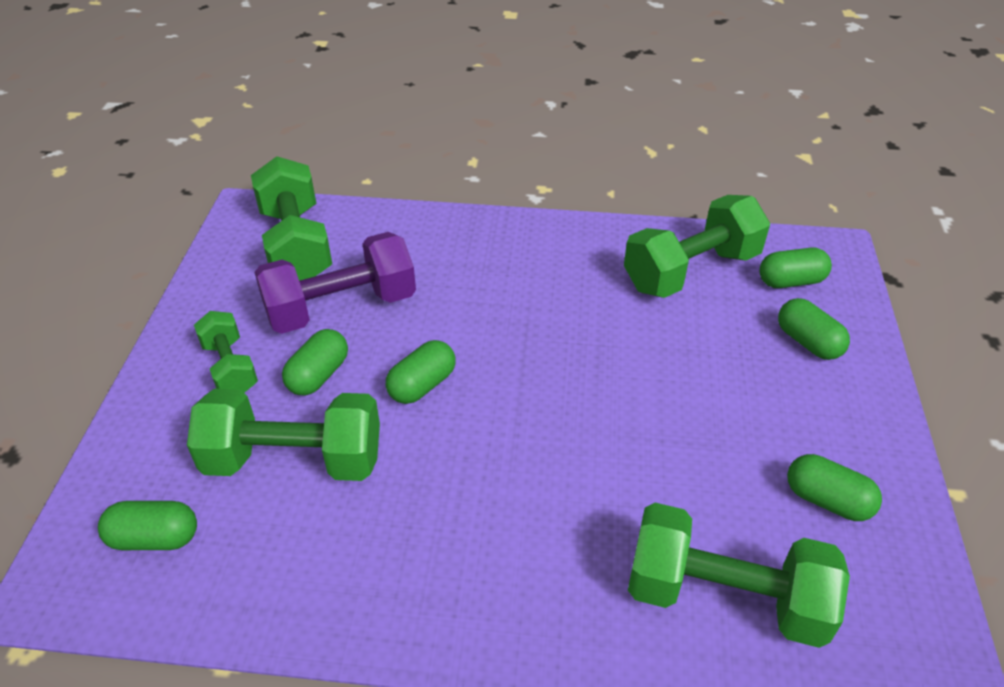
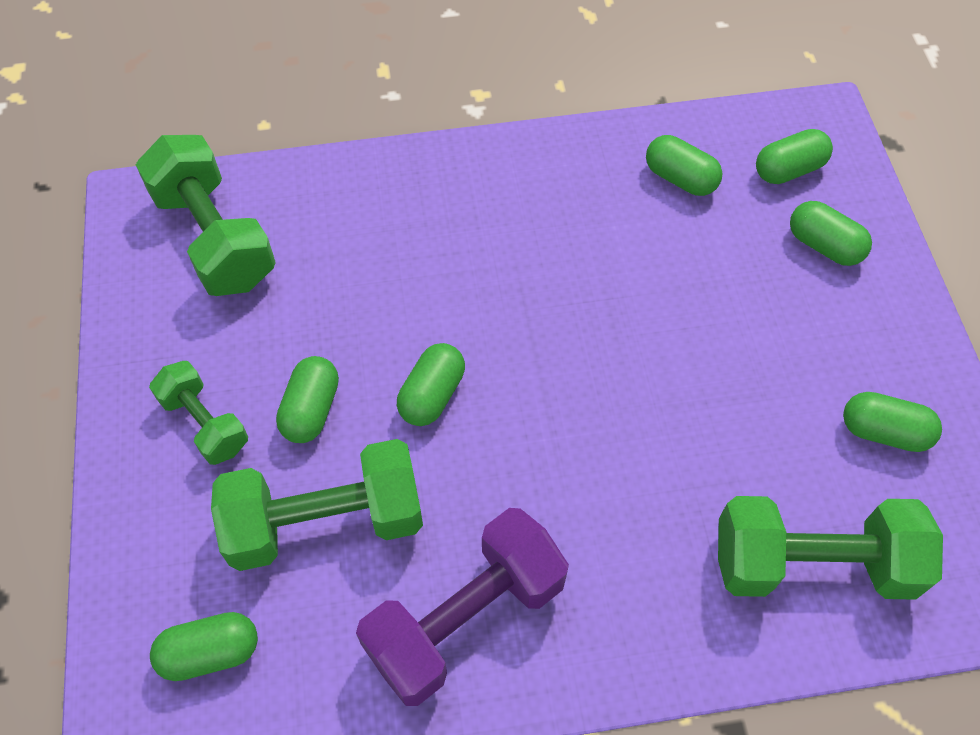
camera: 15 degrees left, 15 degrees up
(341, 308) = (303, 314): purple dumbbell -> purple dumbbell (465, 619)
(691, 271) = (680, 178): green dumbbell -> green capsule

